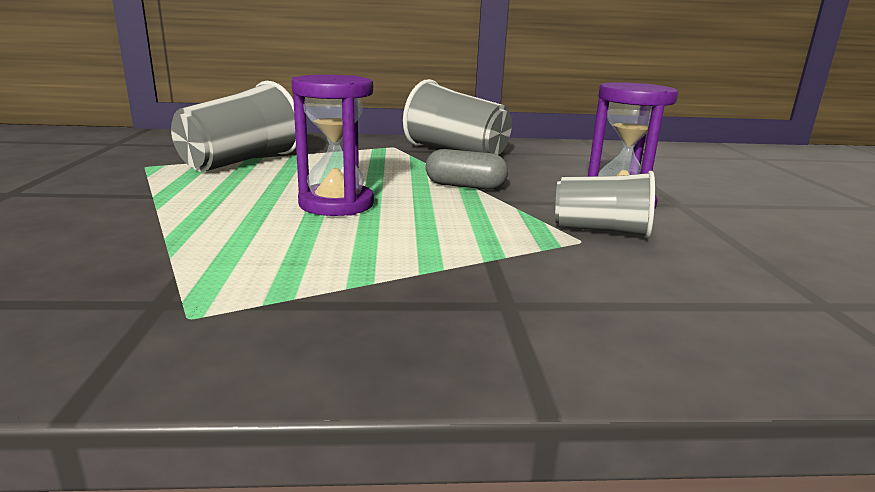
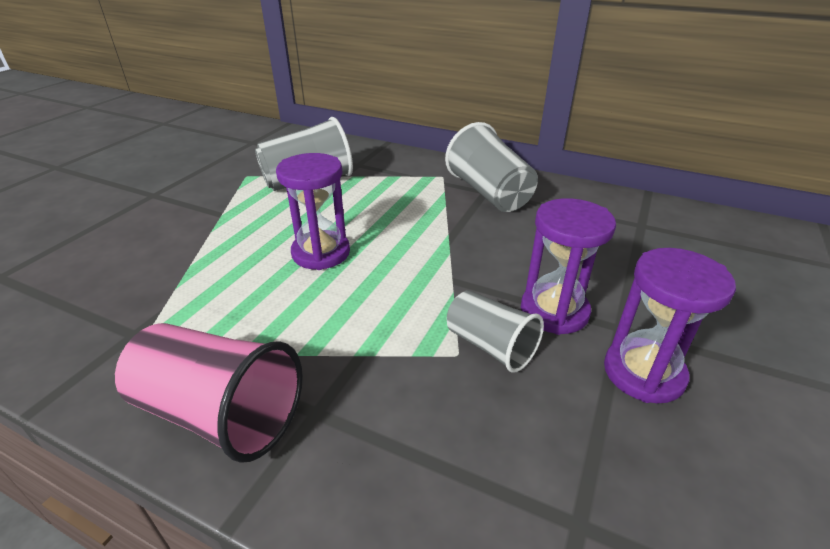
camera: 30 degrees right, 15 degrees up
(396, 332) = (220, 413): none -> pink cup
(465, 186) = (442, 250): grey capsule -> none
(733, 222) = (643, 373): none -> purple hourglass

